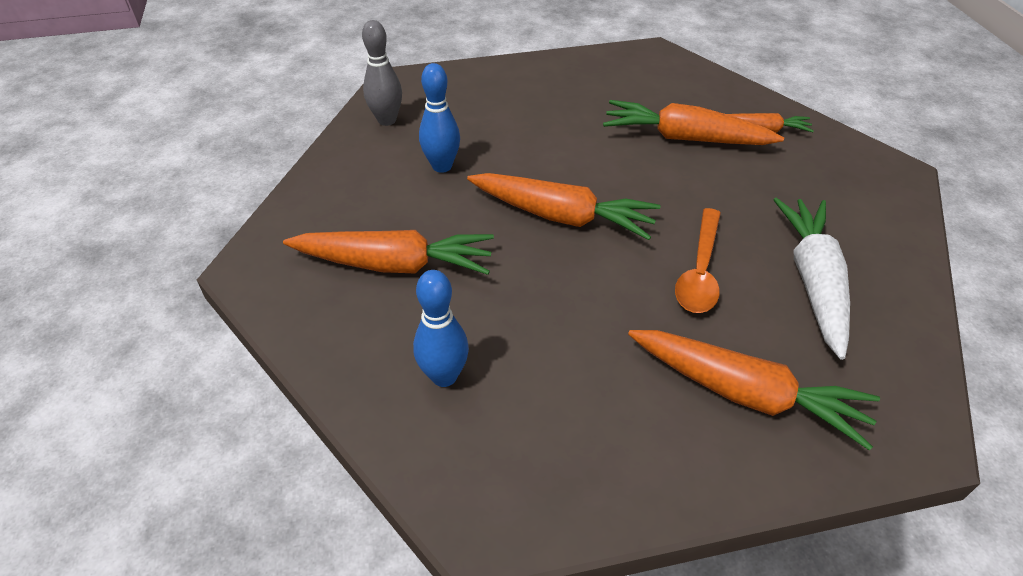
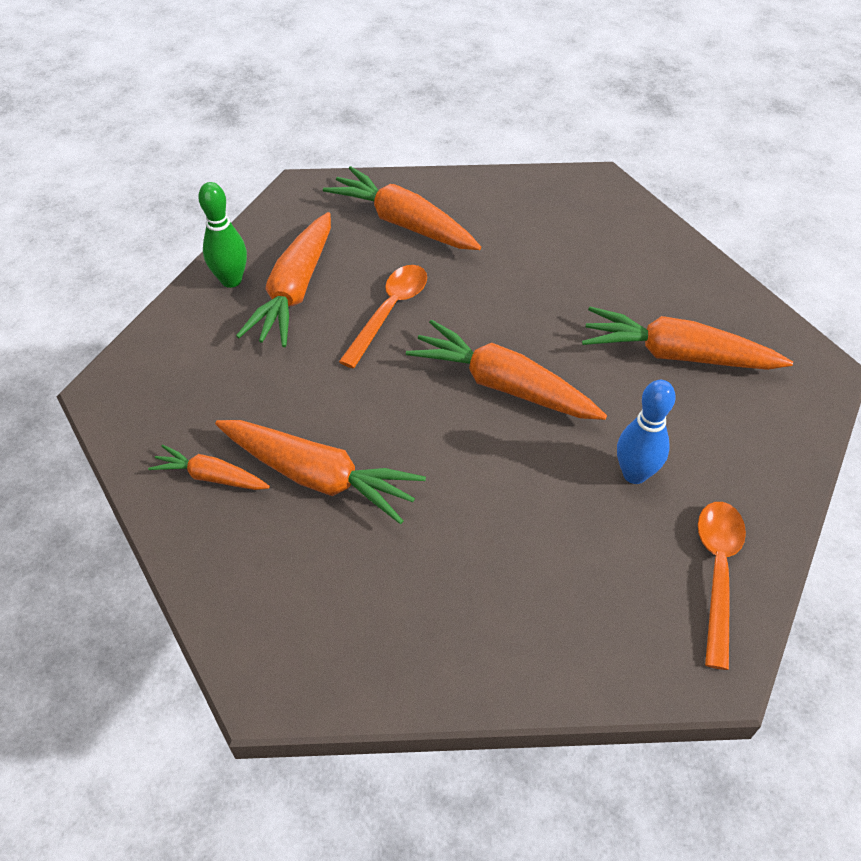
camera: 170 degrees left, 5 degrees up
(387, 120) = (717, 572): grey bowling pin -> orange spoon
(444, 376) = (626, 259): blue bowling pin -> none
(812, 281) = (295, 291): white carrot -> orange carrot
(889, 284) = (231, 280): none -> green bowling pin

